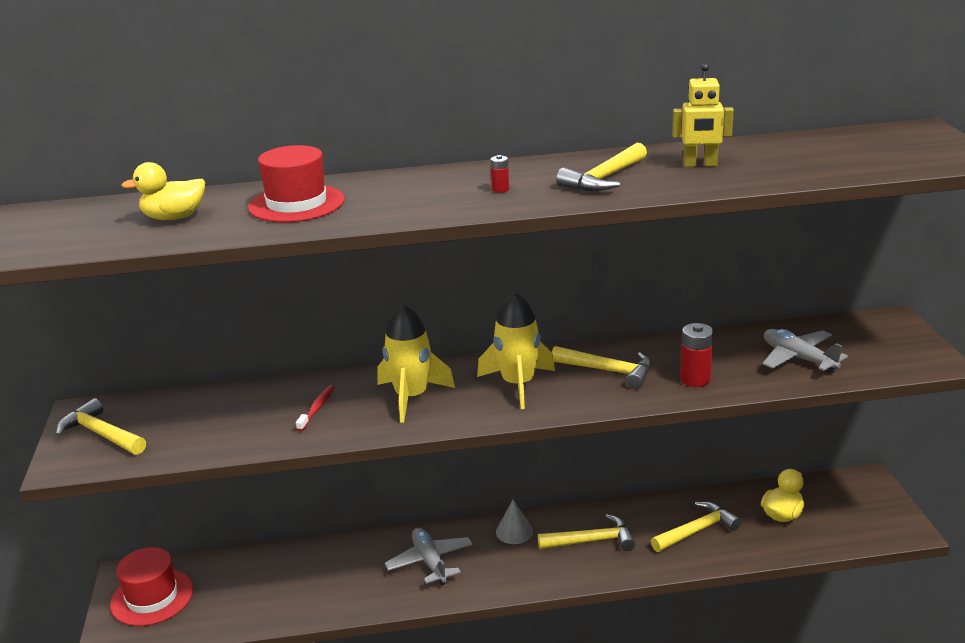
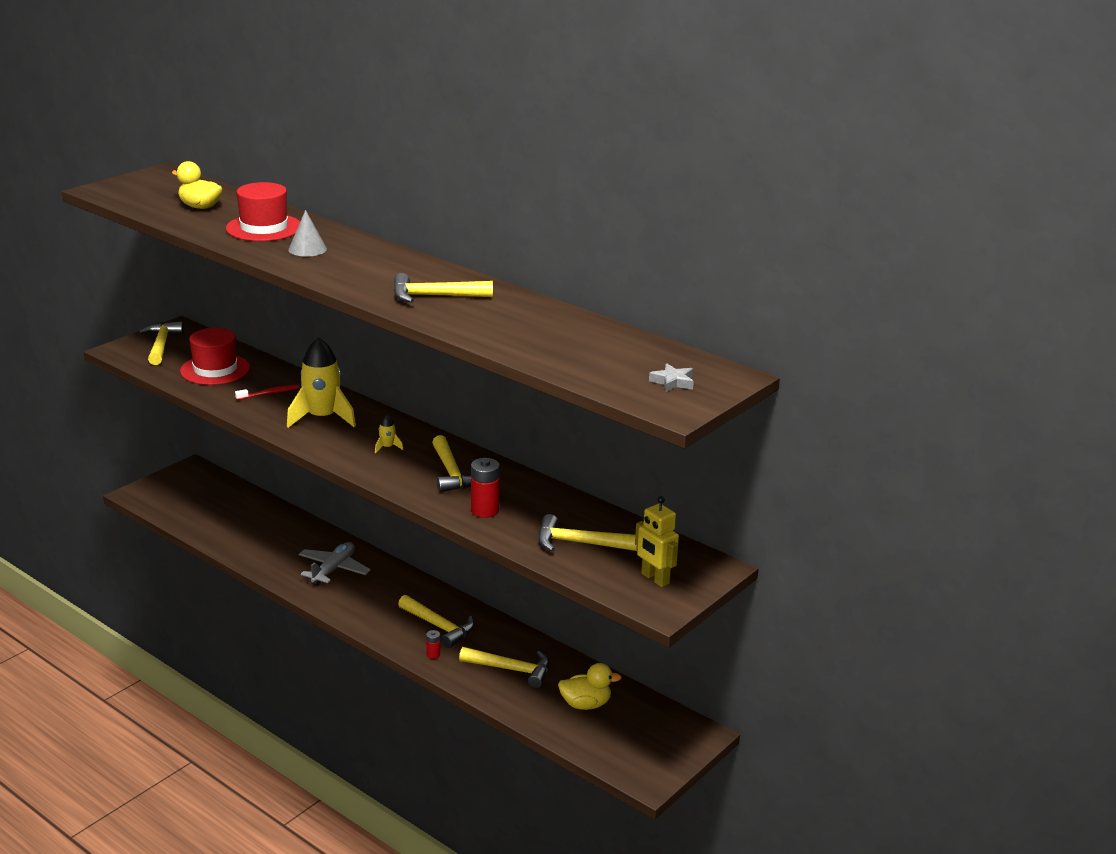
camera: 45 degrees right, 0 degrees up
(152, 597) = (184, 488): red hat -> red hat (215, 370)
(500, 189) = (368, 272): red battery -> red battery (433, 655)
(514, 531) = (408, 588): grey cone -> grey cone (307, 249)
(518, 384) = (387, 447): yellow rocket -> yellow rocket, size x0.41
(700, 165) = (510, 318): yellow robot -> yellow robot (655, 579)
(798, 358) = (579, 543): grey plane -> yellow hammer
(913, 147) = (673, 382): none -> grey star

